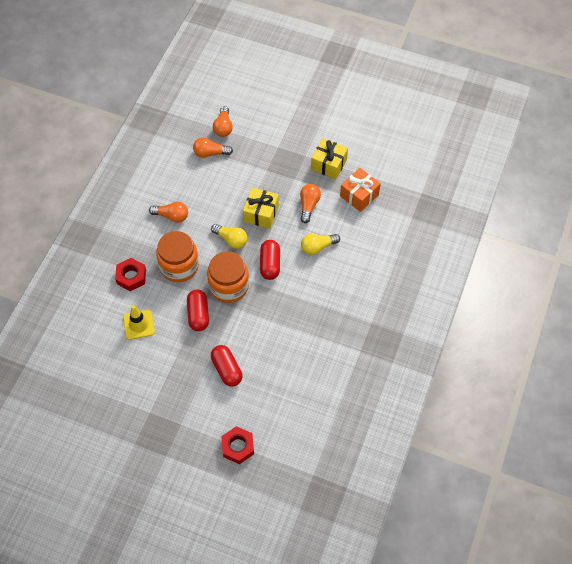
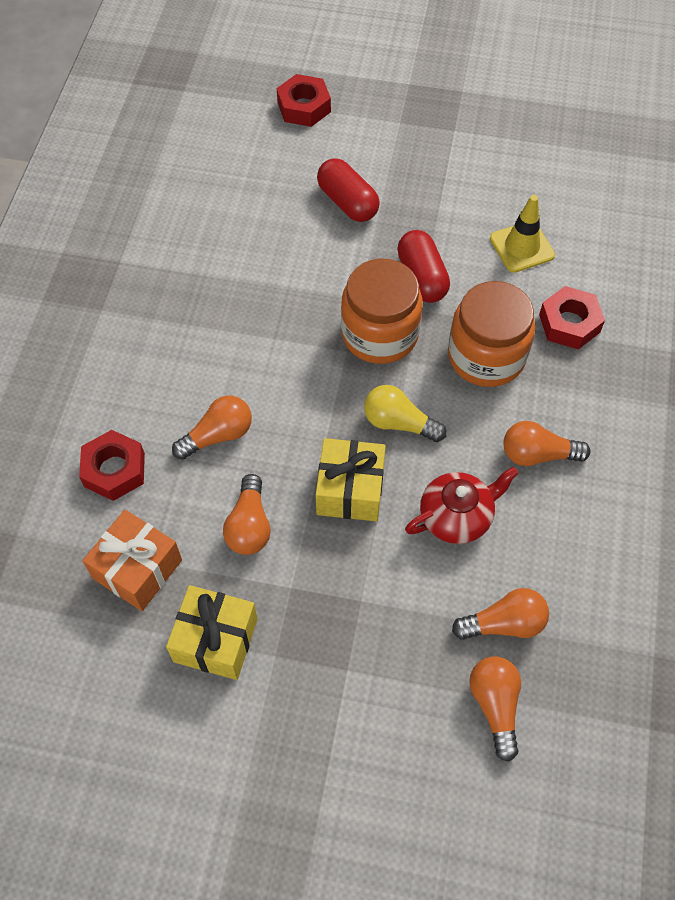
camera: 170 degrees right, 0 degrees up
(217, 196) = (457, 516): none -> red teapot
(270, 264) = (309, 386): red capsule -> none
(317, 247) = (218, 435): yellow light bulb -> orange light bulb
(367, 238) = (114, 470): none -> red nut

